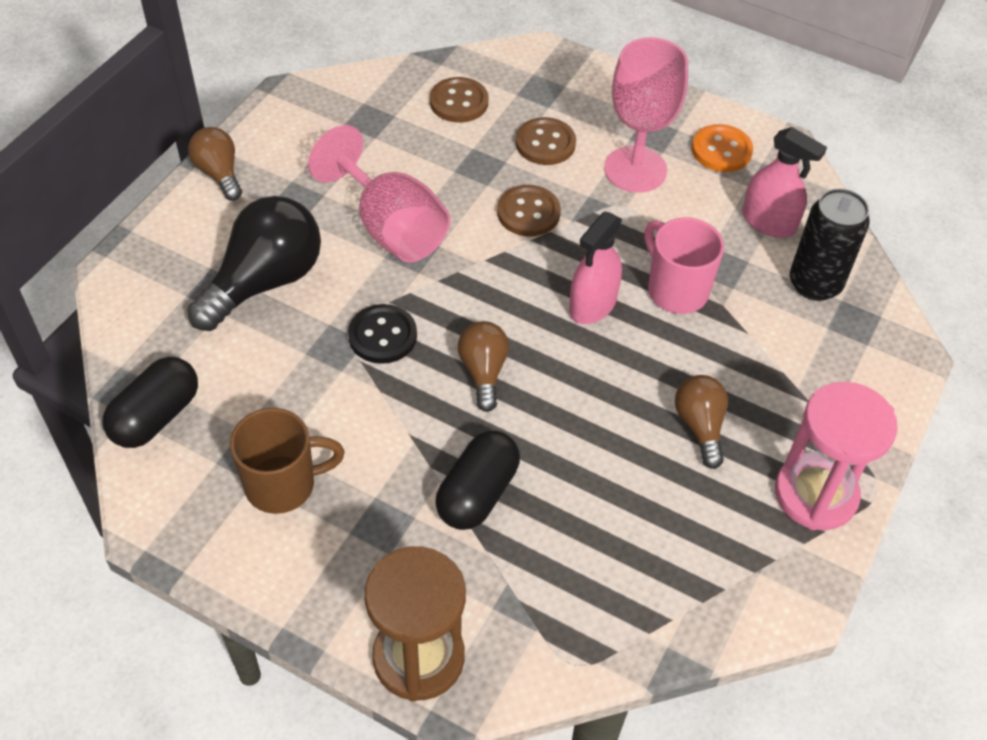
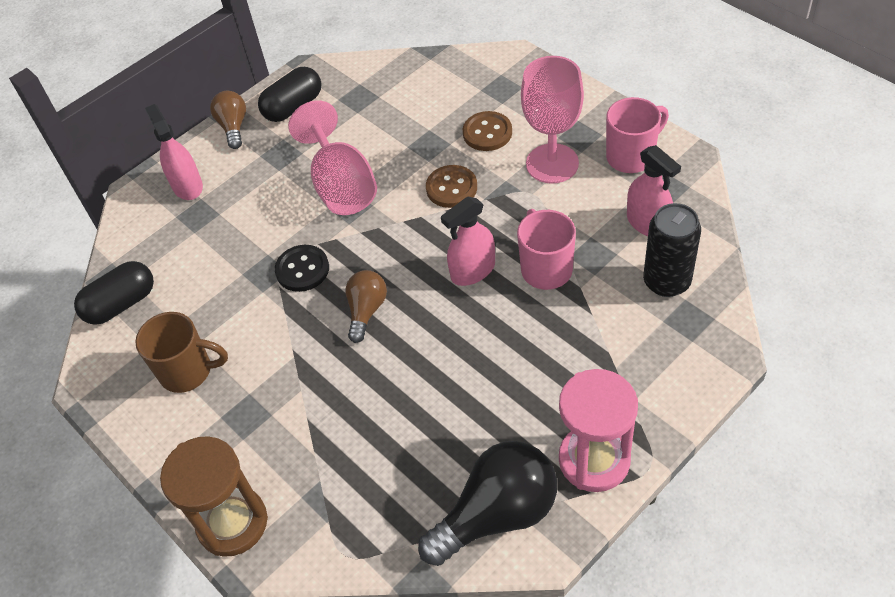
camera: 25 degrees right, 0 degrees up
(186, 255) = (187, 186): none -> pink spray bottle
(265, 282) = (234, 214): black light bulb -> black light bulb (497, 514)
(459, 102) = (432, 91): brown button -> none
(477, 493) = (324, 405): black capsule -> black capsule (293, 107)
(700, 426) = (520, 385): brown light bulb -> none
(721, 150) = (631, 156): orange button -> pink mug

